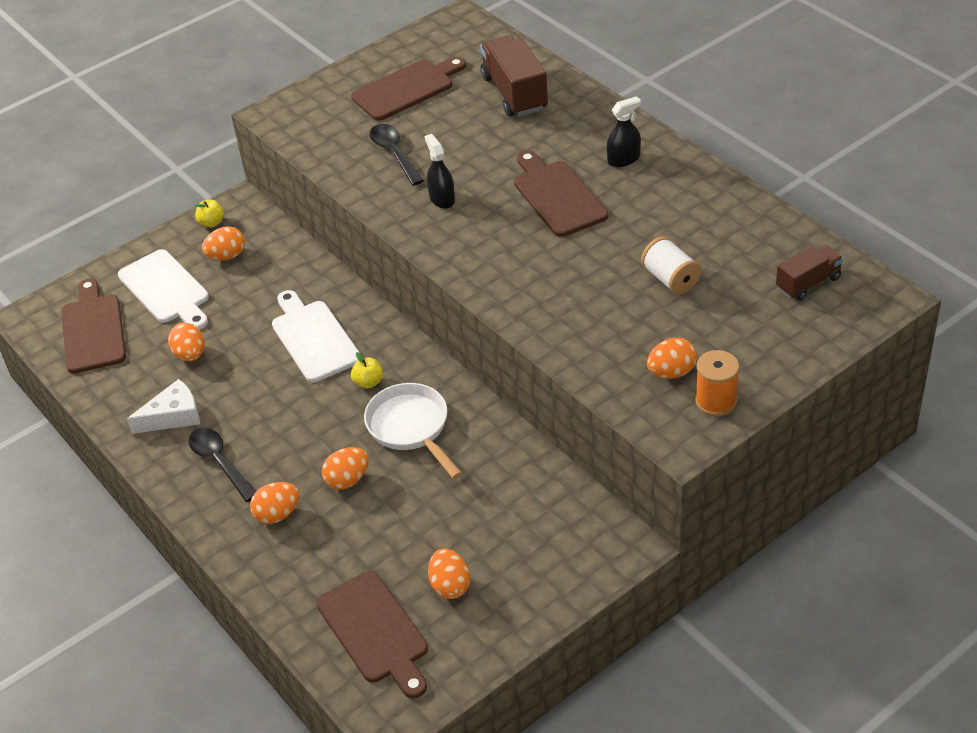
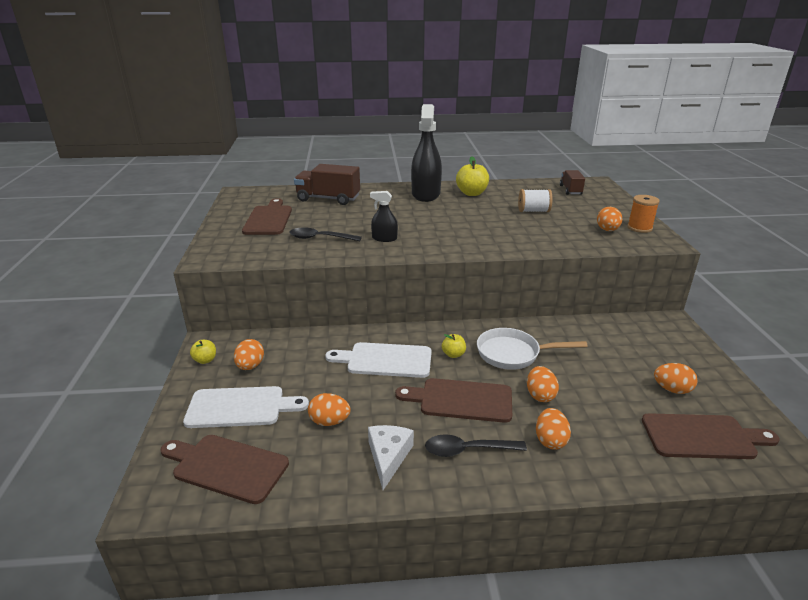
camera: 60 degrees left, 15 degrees down
(557, 196) = (430, 214): brown cutting board -> brown cutting board (461, 400)
(623, 159) = (425, 194): black spray bottle -> black spray bottle, size x2.06
(676, 196) = (471, 193): none -> yellow apple

